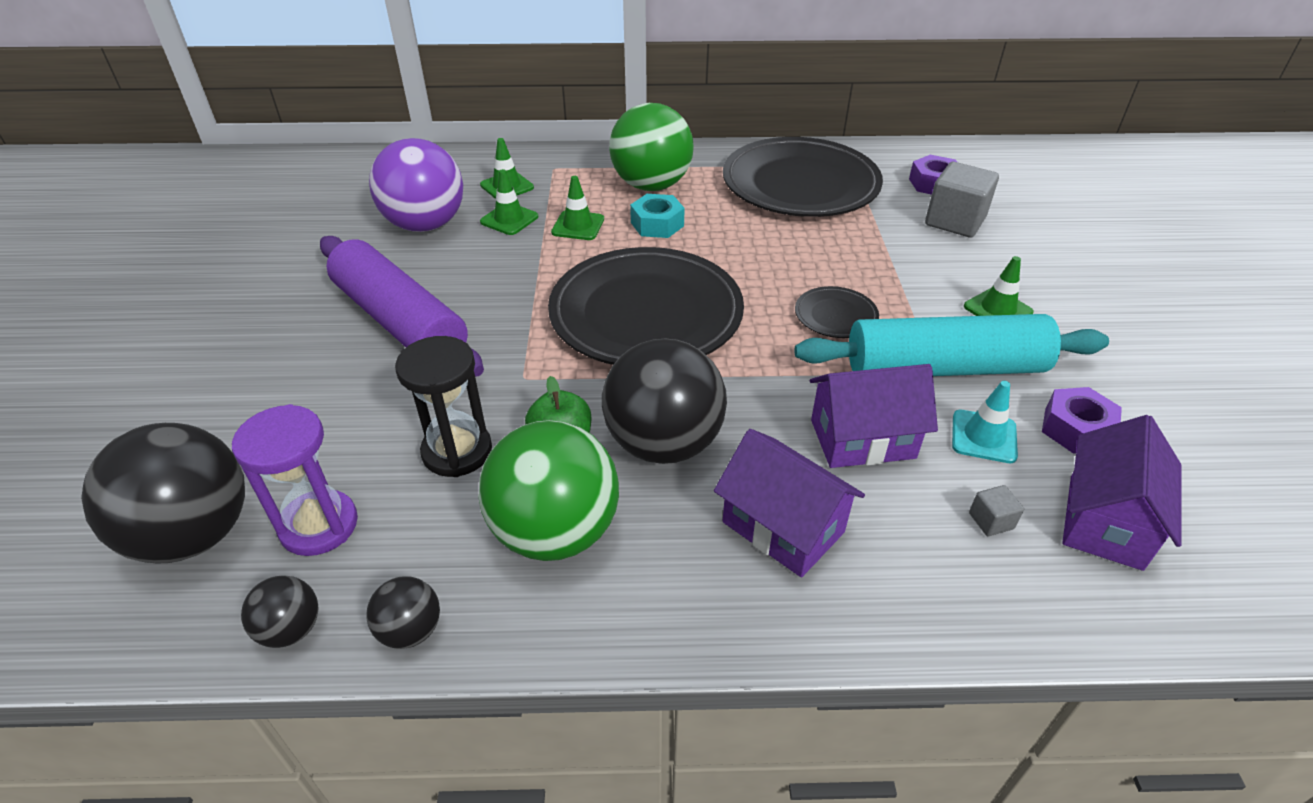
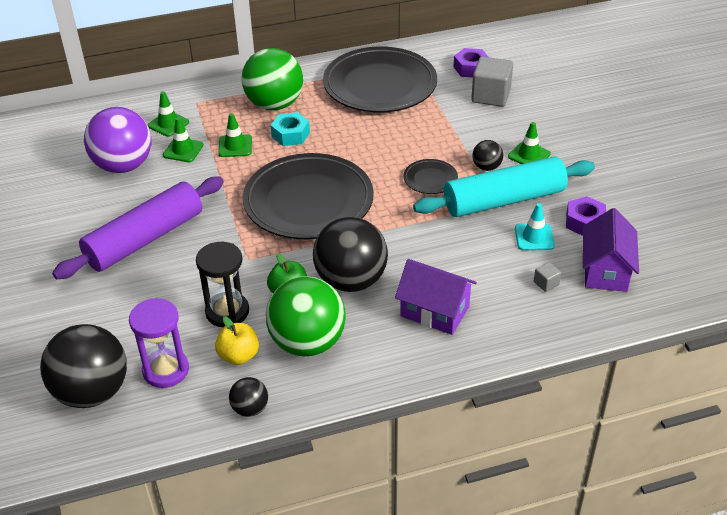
camera: 15 degrees left, 0 degrees up
(291, 629) = (182, 424): black ball -> black ball (486, 167)
(400, 321) = (145, 239): purple rolling pin -> purple rolling pin turned 75 degrees counterclockwise
(439, 528) = (239, 356): none -> yellow apple
(862, 439) = (466, 253): purple house -> none

